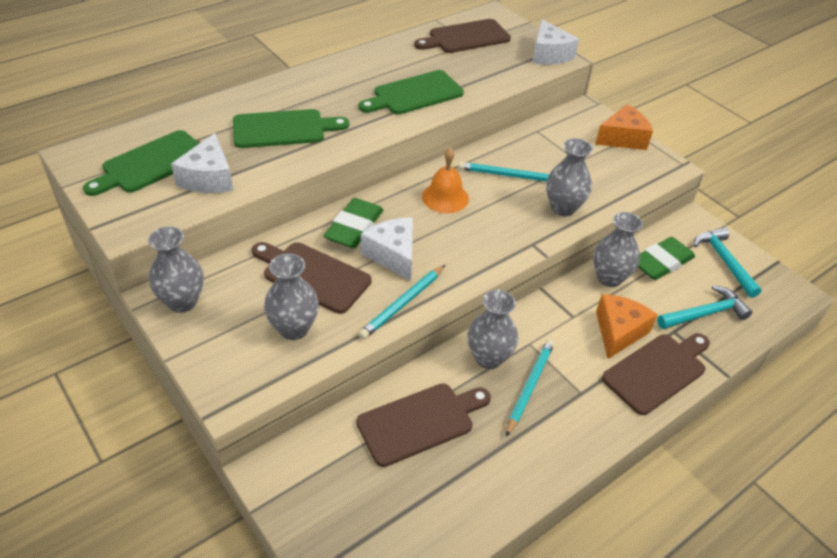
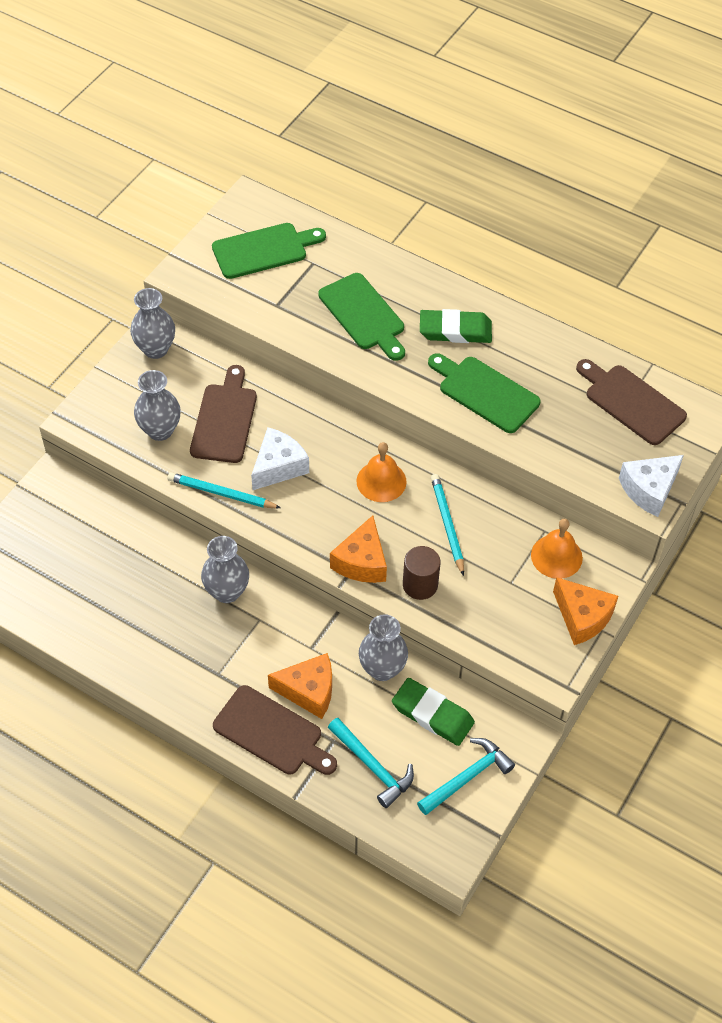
camera: 70 degrees right, 10 degrees up
(151, 164) = (264, 250): green cutting board -> green cutting board turned 135 degrees clockwise
(208, 178) = (266, 294): white cheese -> none
(354, 227) = (300, 426): green eraser -> green eraser (455, 330)
(420, 422) = (136, 562): brown cutting board -> none
(525, 234) = (362, 561): none -> orange cheese
(529, 387) = (207, 632): turquoise pencil -> none
(563, 132) = (556, 556): none -> orange bell
(563, 208) = (420, 585): grey vase -> brown cylinder

